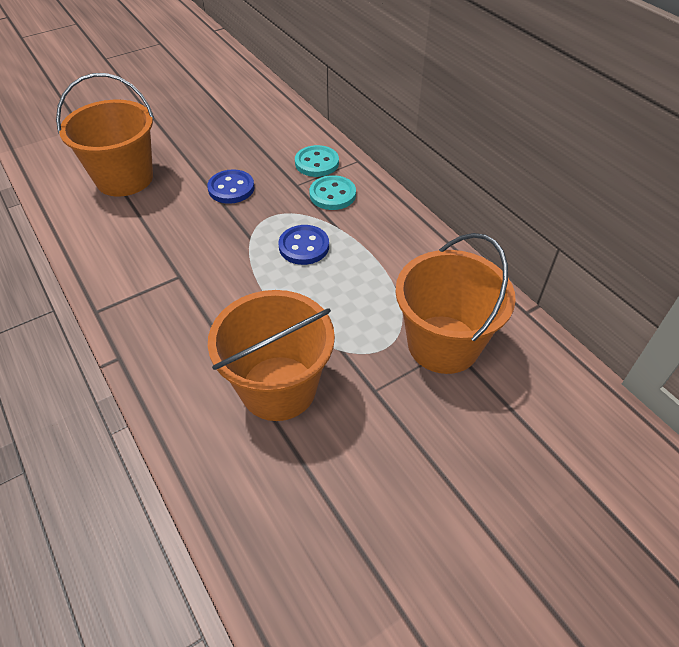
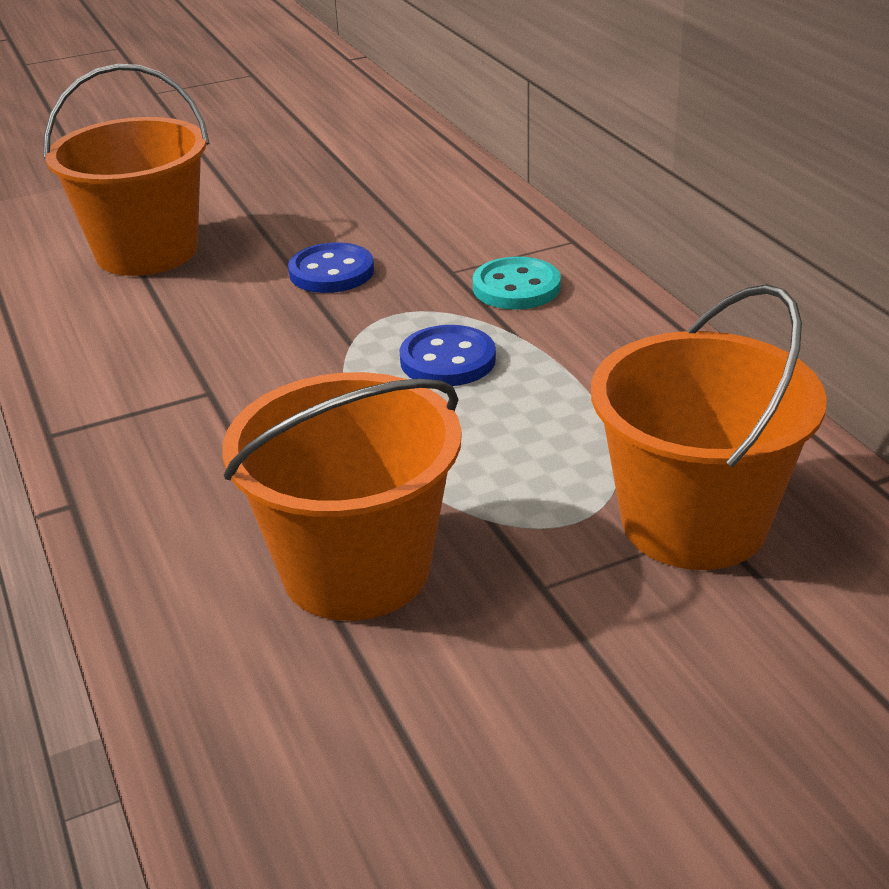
camera: 10 degrees right, 15 degrees down
(317, 163) = (495, 242): turquoise button -> none

